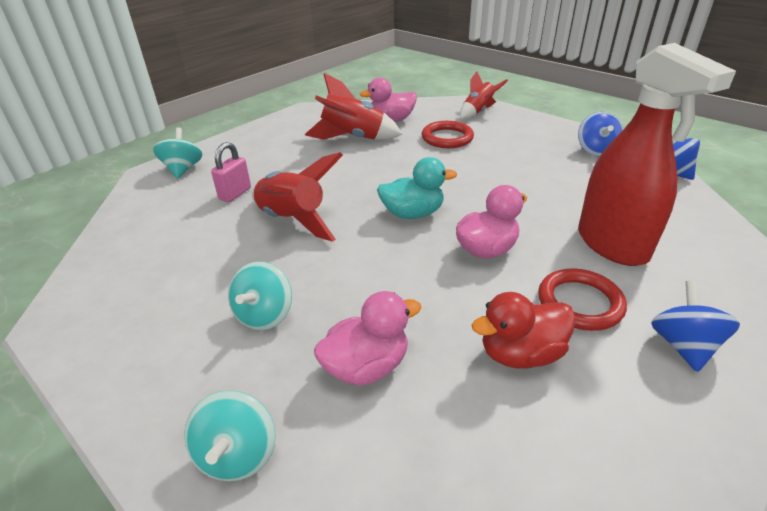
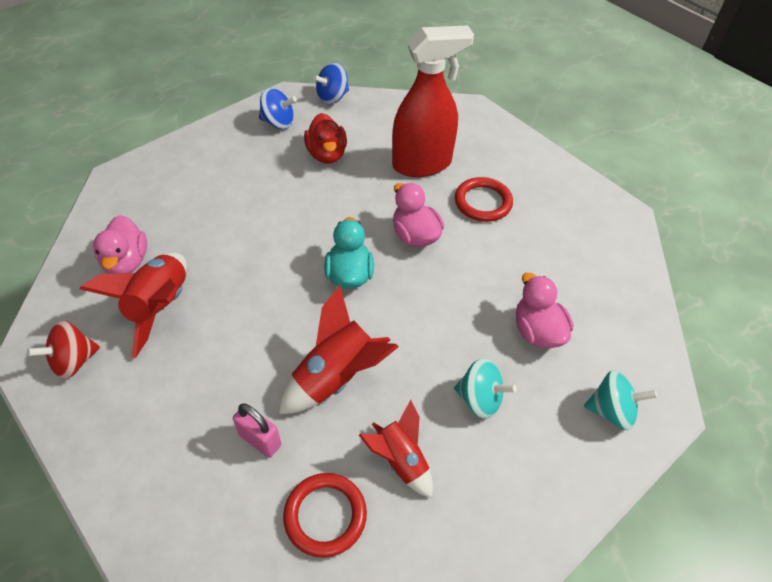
camera: 85 degrees left, 15 degrees up
(183, 169) = (165, 518): turquoise spinning top -> none
(303, 121) = (74, 361): none -> red spinning top
(447, 138) = (202, 219): red ring -> red ring (325, 516)
(478, 112) = (147, 178): red rocket -> red rocket (400, 460)
(520, 354) = (528, 245): red duck -> red duck (327, 154)
(683, 346) = (523, 171): blue spinning top -> none

